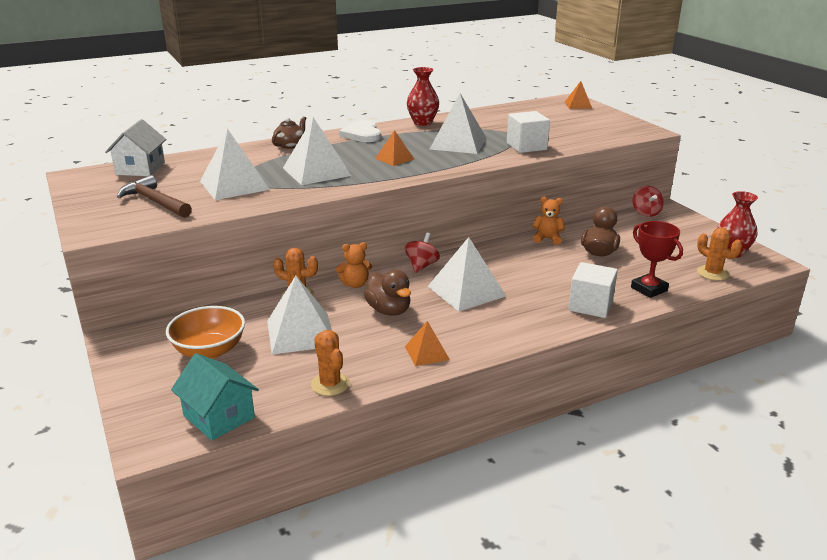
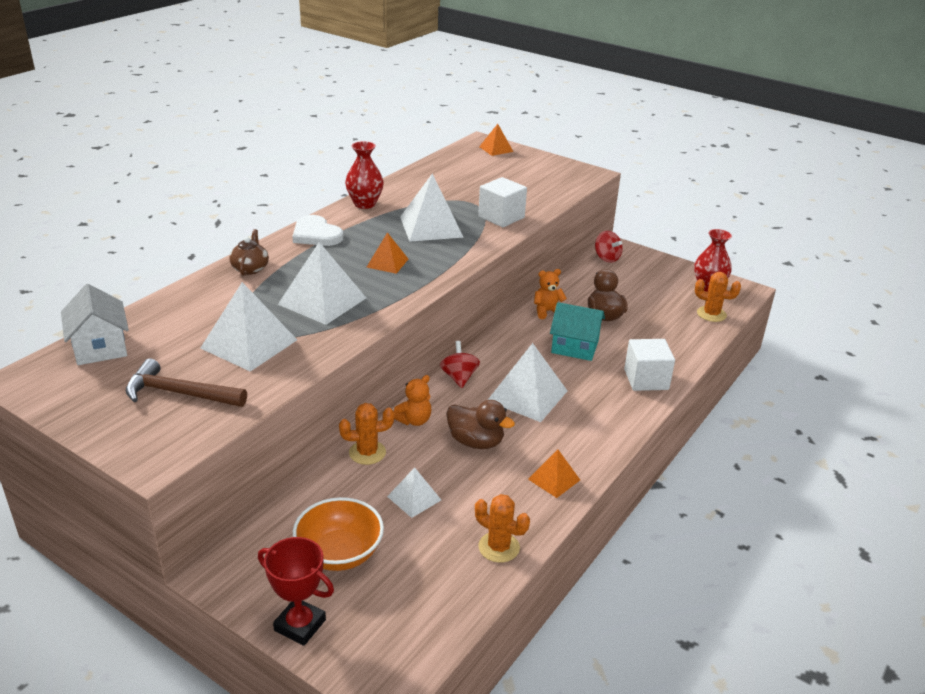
camera: 30 degrees left, 5 degrees up
(219, 416) = (426, 626): turquoise house -> turquoise house (574, 347)
(300, 333) = (414, 498): white pyramid -> white pyramid, size x0.56
(649, 289) = (677, 346): red trophy -> red trophy (300, 625)

